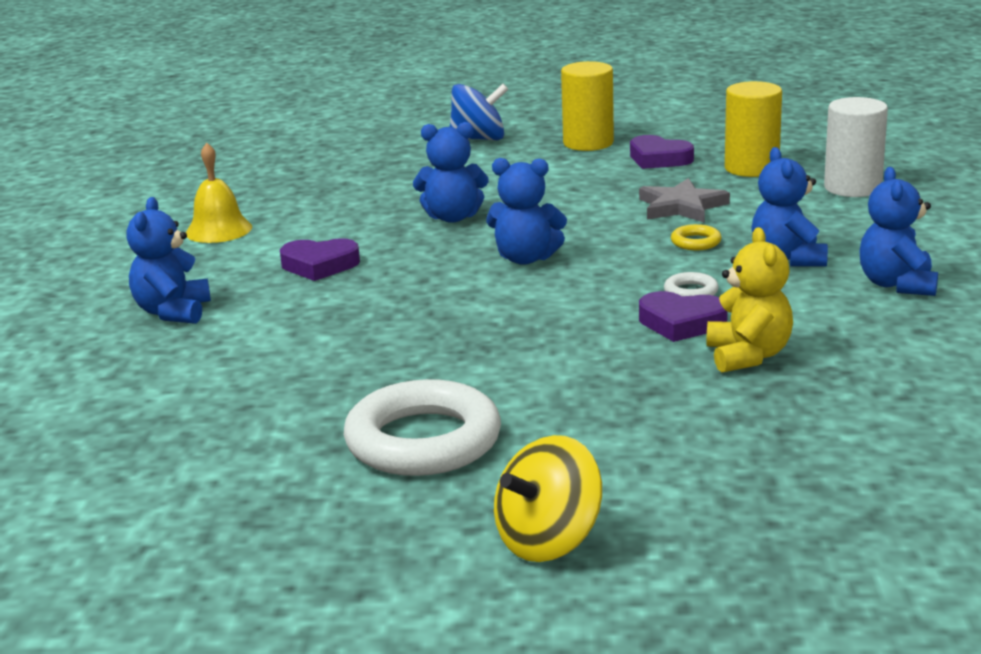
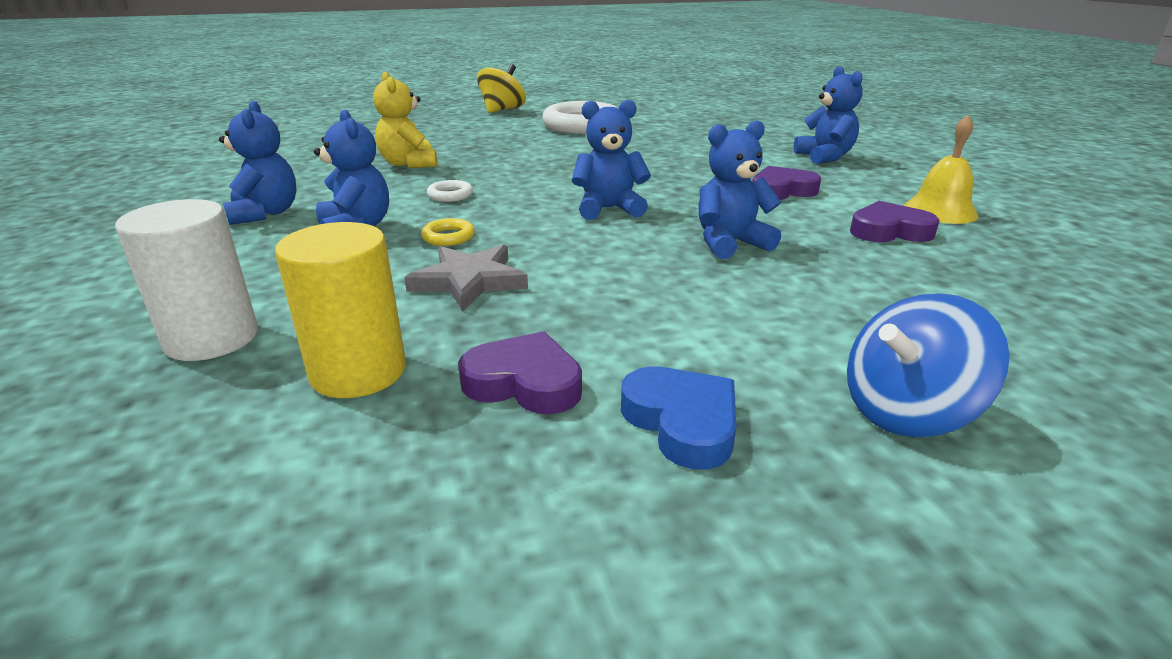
camera: 160 degrees right, 5 degrees up
(588, 143) = (682, 422): yellow cylinder -> blue heart
(681, 323) = (456, 176): purple heart -> purple heart (889, 231)

